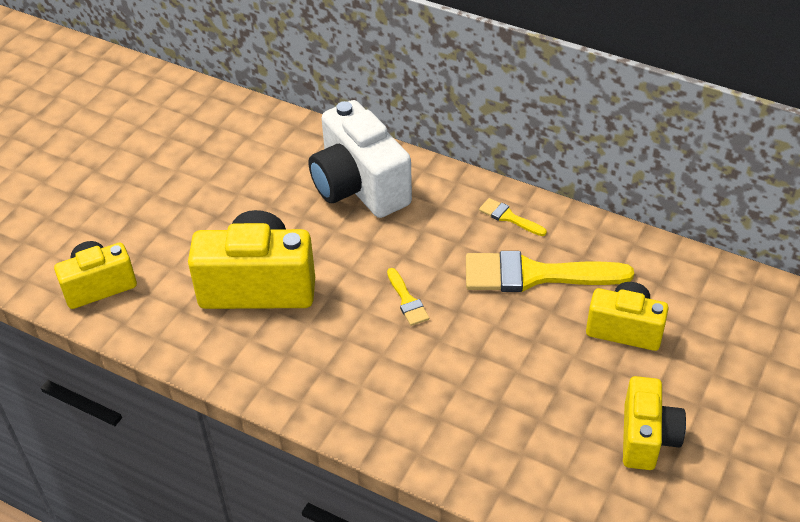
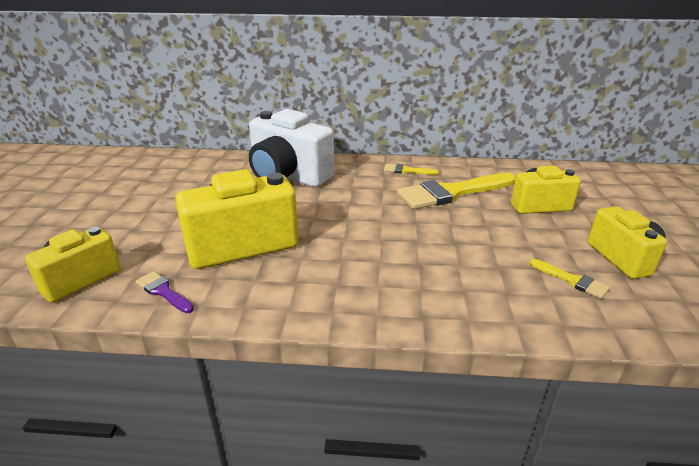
camera: 25 degrees left, 15 degrees down
(165, 326) = (163, 292): none -> purple brush
(407, 300) = (373, 225): yellow brush -> yellow brush (572, 280)

